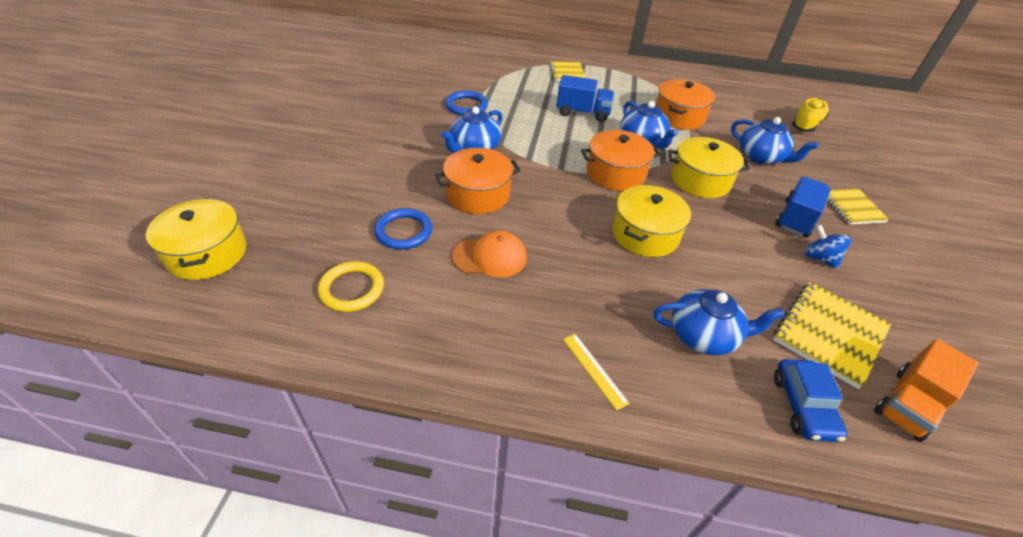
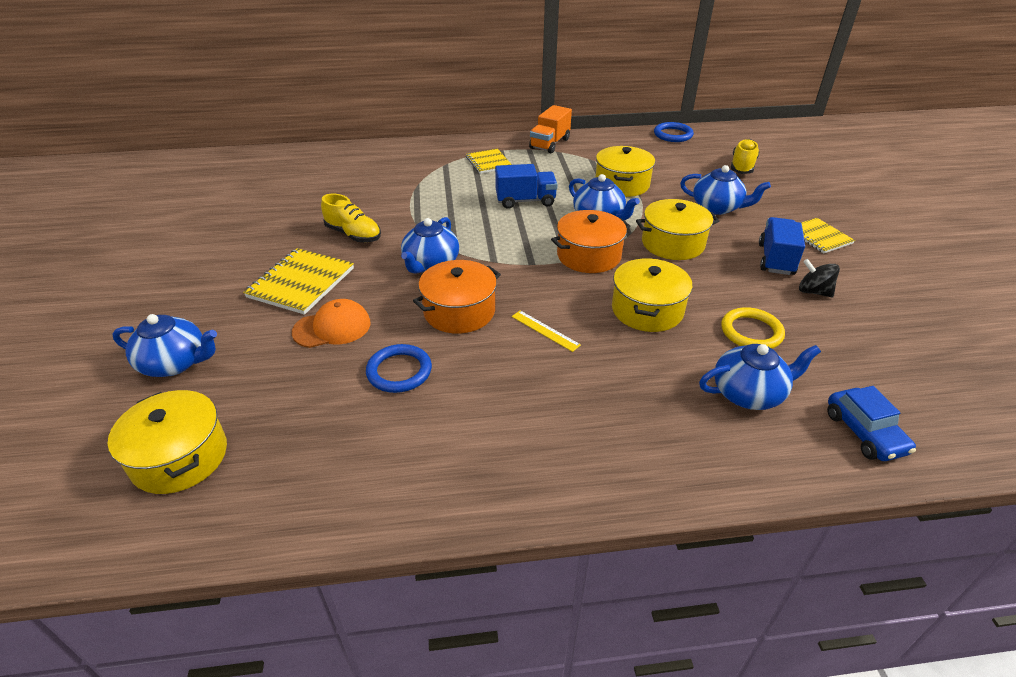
camera: 15 degrees left, 5 degrees down
(240, 180) = (175, 363): none -> blue teapot
(352, 289) = (373, 448): yellow ring -> yellow ring (751, 332)
(423, 110) = (353, 235): none -> yellow shoe
(466, 106) = (399, 220): blue ring -> blue ring (673, 135)
(490, 257) = (505, 373): orange cap -> orange cap (332, 328)
(594, 370) = (665, 457): yellow ruler -> yellow ruler (545, 330)
(679, 117) = (622, 184): orange pot -> yellow pot
(819, 258) = (813, 292): blue spinning top -> black spinning top
(829, 334) = (855, 360): yellow notebook -> yellow notebook (301, 283)
(908, 404) = (946, 403): orange truck -> orange truck (550, 144)

